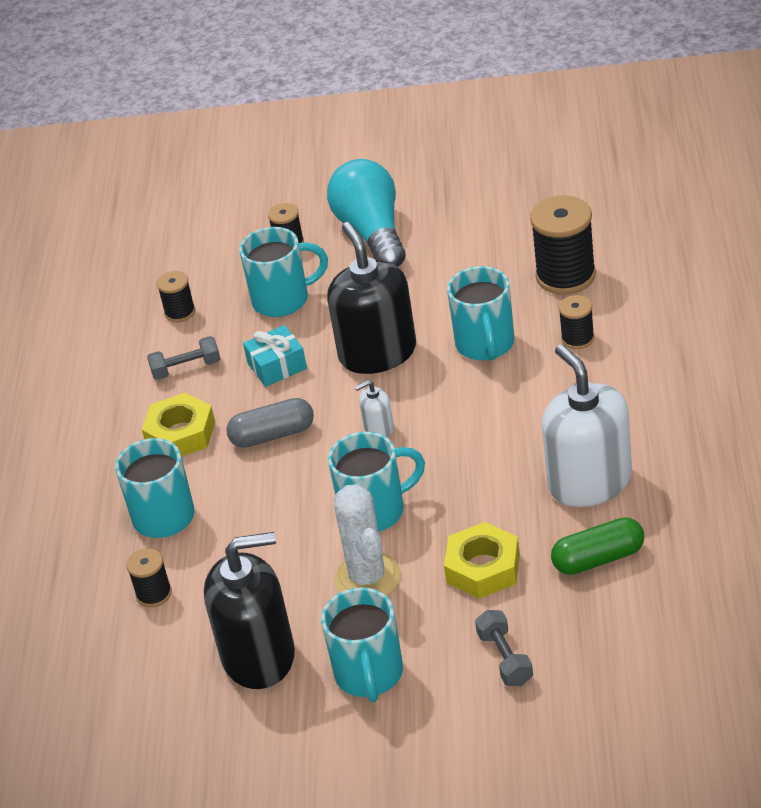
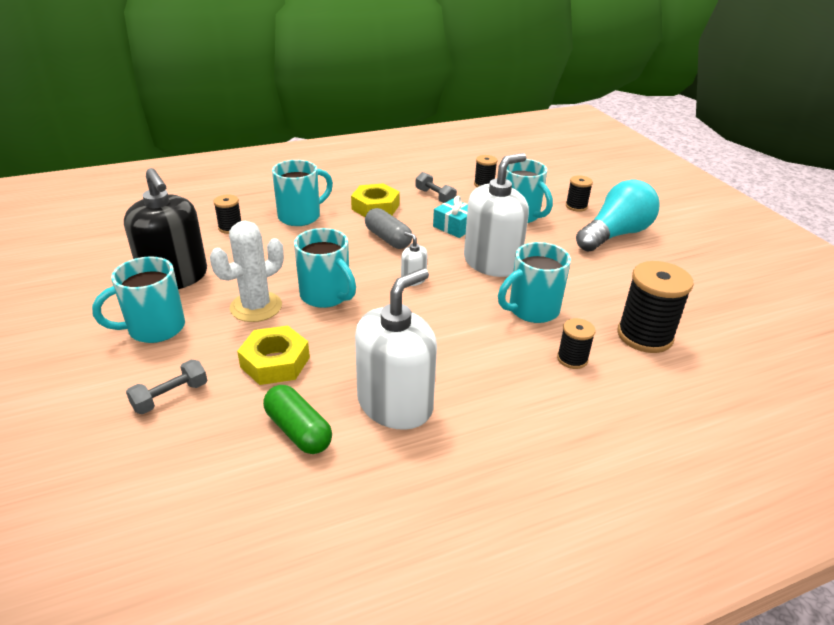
camera: 60 degrees right, 5 degrees down
(377, 353) = (492, 262): black soap dispenser -> white soap dispenser

